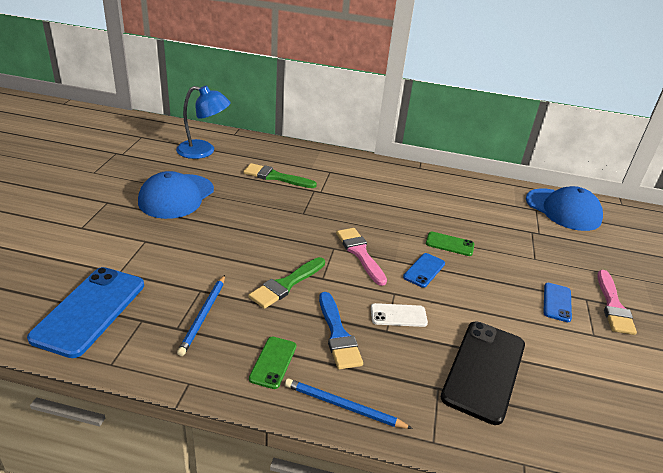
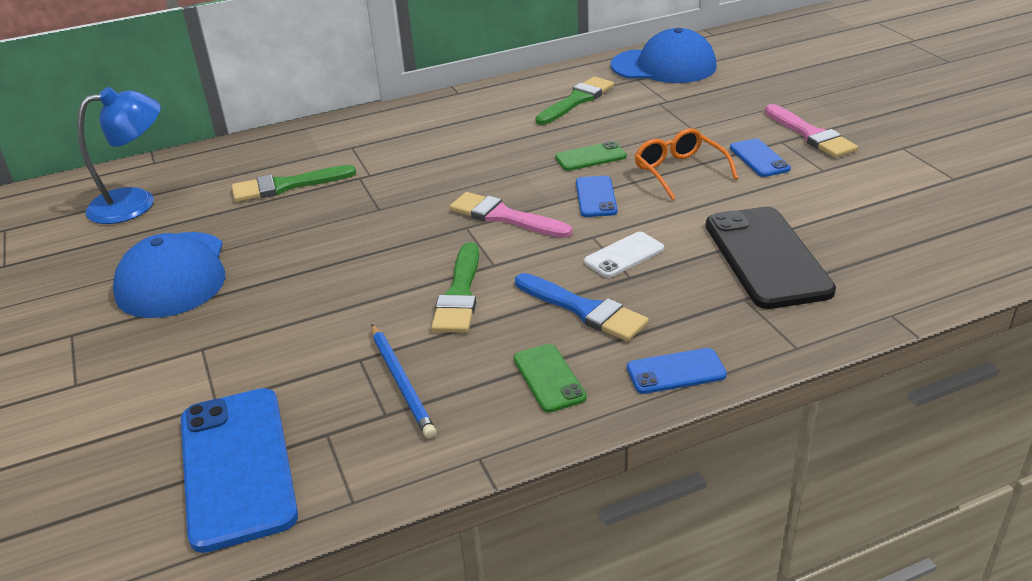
camera: 30 degrees left, 0 degrees up
(343, 406) = (676, 371): blue pencil -> blue phone
(482, 205) = (577, 100): none -> green brush
(493, 282) = (679, 171): none -> orange glasses

